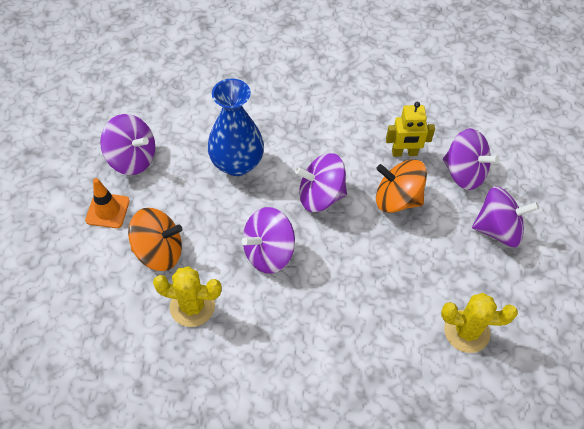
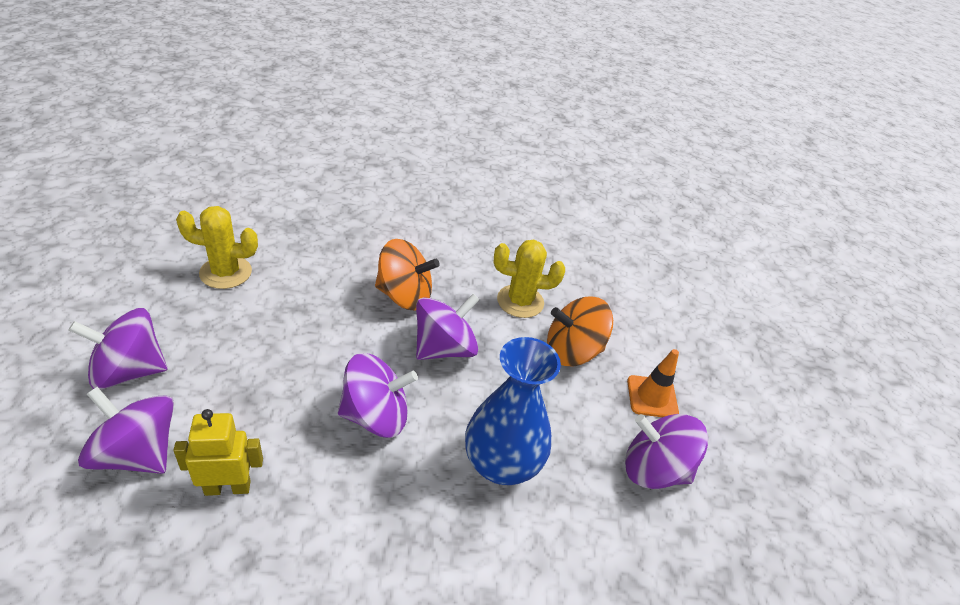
camera: 170 degrees right, 15 degrees down
(397, 199) = (263, 411): orange spinning top -> orange spinning top (404, 296)

